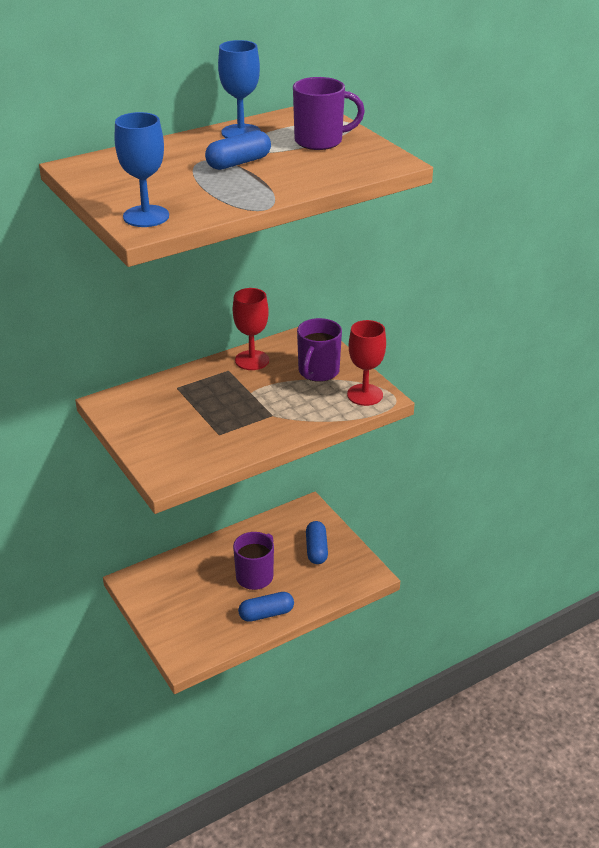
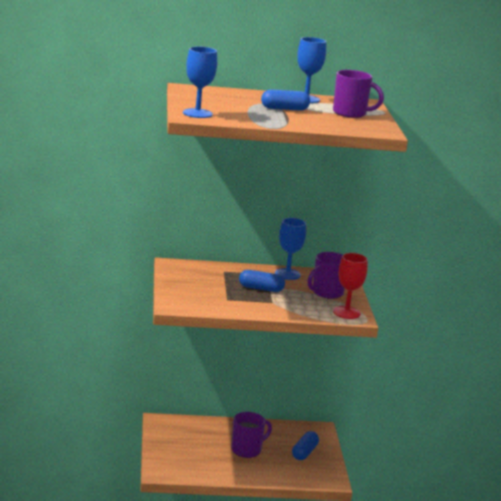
camera: 25 degrees right, 15 degrees down
(252, 360) = (287, 274): red goblet -> blue goblet
(266, 614) = (236, 472): blue capsule -> blue capsule (261, 288)

